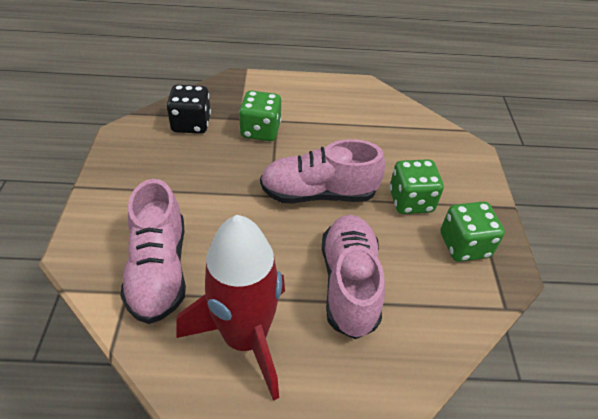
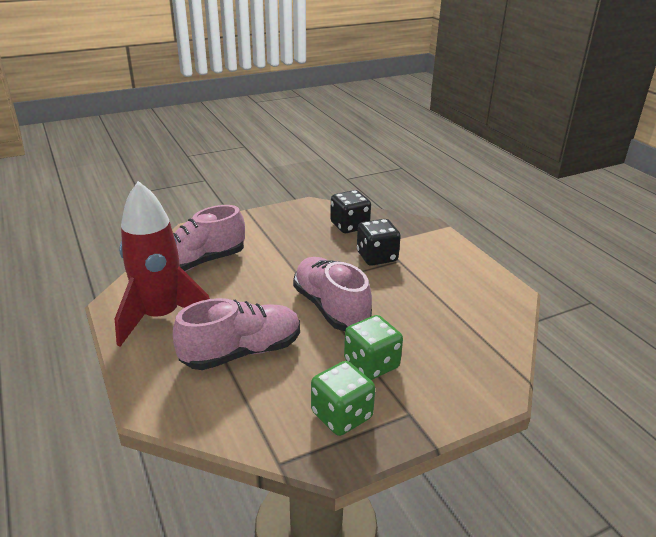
camera: 65 degrees right, 15 degrees down
(260, 131) = (377, 257): green dice -> black dice

